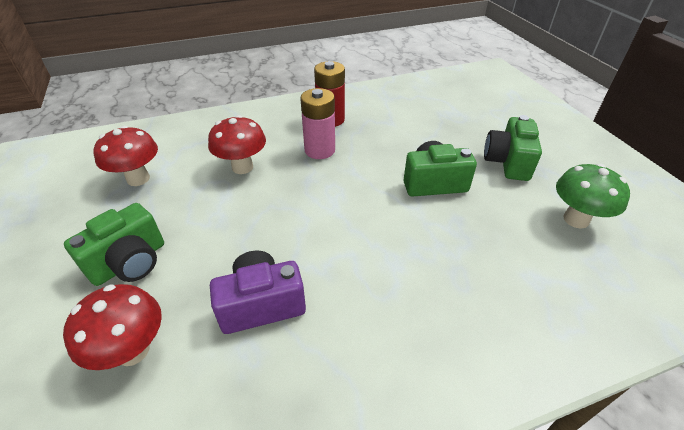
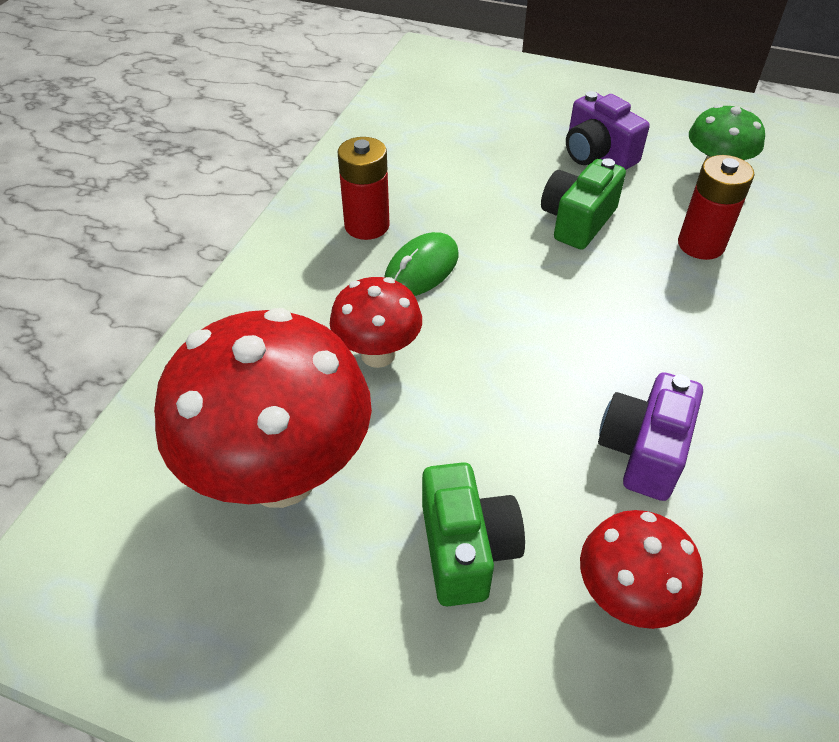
camera: 50 degrees left, 5 degrees up
(138, 179) = (281, 475): red mushroom -> red mushroom, size x1.90
(319, 150) = (422, 269): pink battery -> green mouse
(489, 246) = (701, 245): none -> red battery
(507, 162) = (597, 155): green camera -> purple camera

